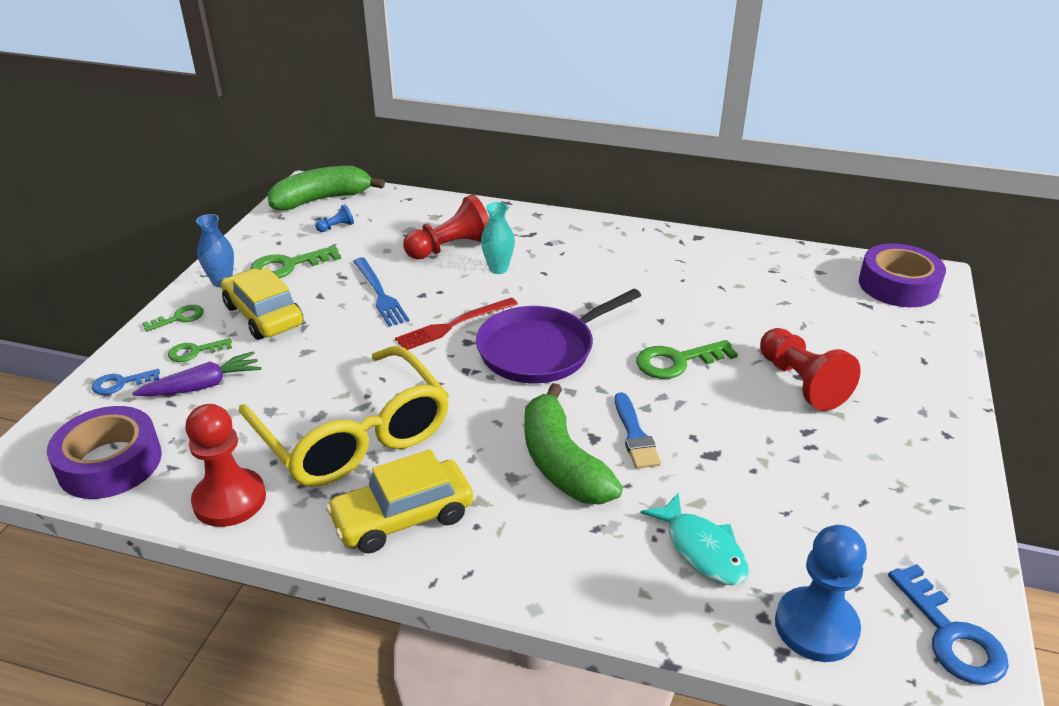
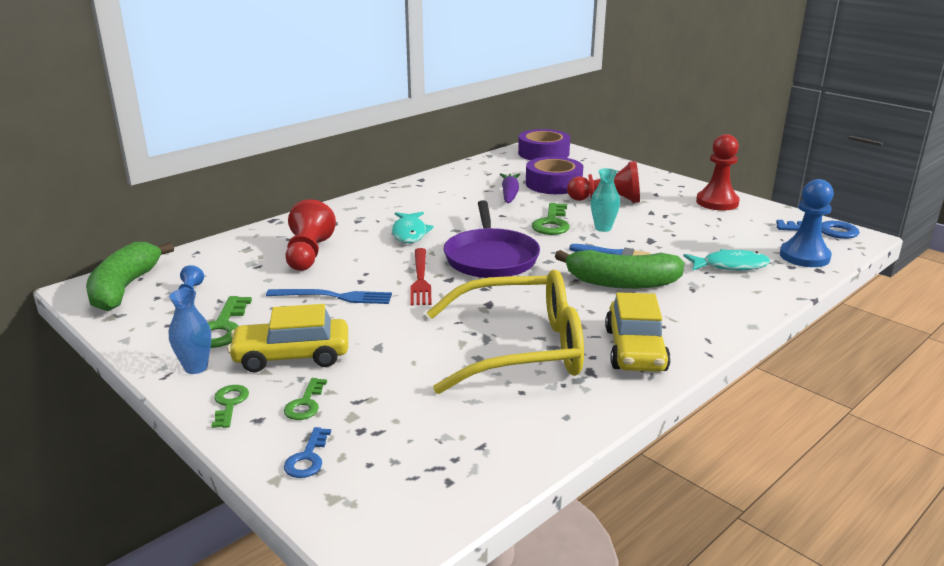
camera: 60 degrees left, 10 degrees down
(110, 463) = (441, 482): purple tape -> purple tape (553, 184)
(203, 386) = (370, 408): purple carrot -> purple carrot (509, 194)
(229, 500) = (555, 421): red pawn -> red pawn (717, 202)
(498, 269) = (366, 245): turquoise vase -> turquoise vase (603, 228)
(551, 281) = (409, 233): none -> turquoise fish

